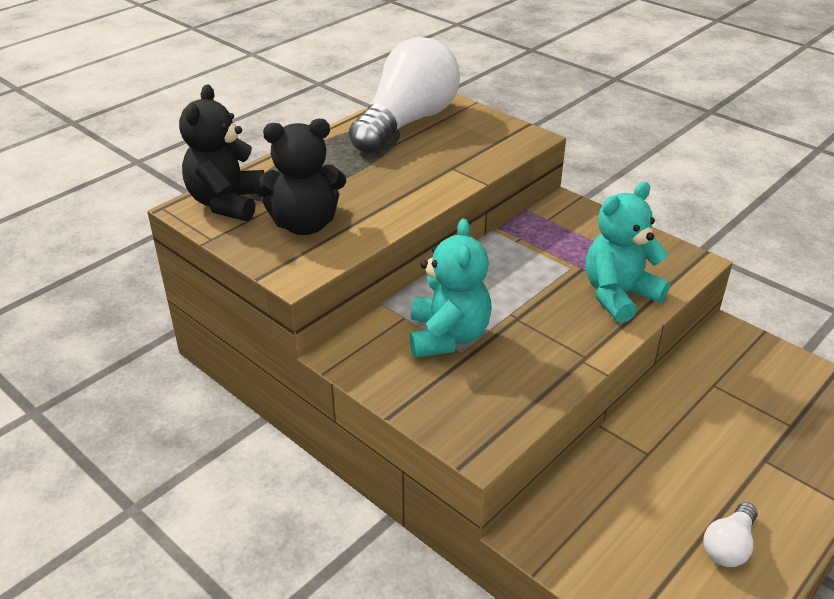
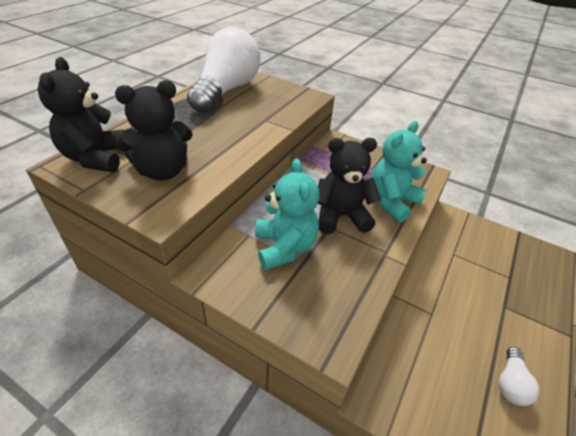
camera: 15 degrees left, 5 degrees up
(536, 307) = (340, 216): none -> black teddy bear

